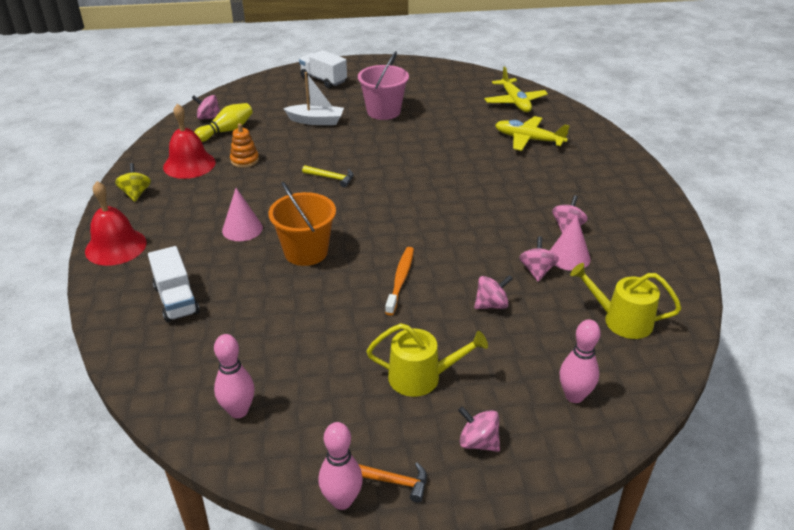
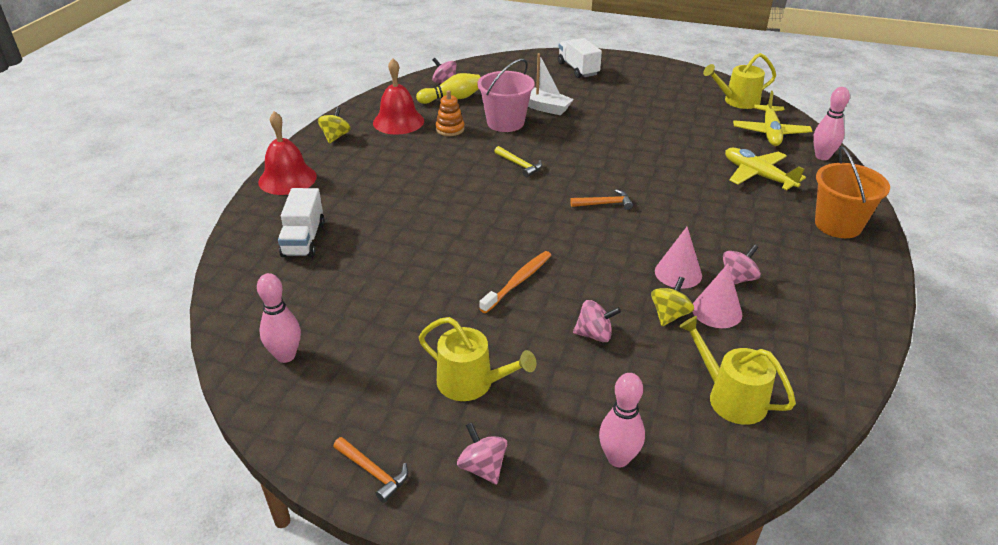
camera: 25 degrees right, 0 degrees up
(242, 229) = (404, 192): pink cone -> pink cone (678, 273)
(306, 252) = (446, 229): orange bucket -> orange bucket (838, 225)
(342, 500) = (316, 472): pink bowling pin -> pink bowling pin (822, 156)
(383, 111) = (617, 112): pink bucket -> pink bucket (505, 123)
(426, 193) = (604, 204): none -> orange hammer
(473, 81) = (737, 101): none -> yellow watering can
(537, 271) = (669, 315): pink spinning top -> yellow spinning top

